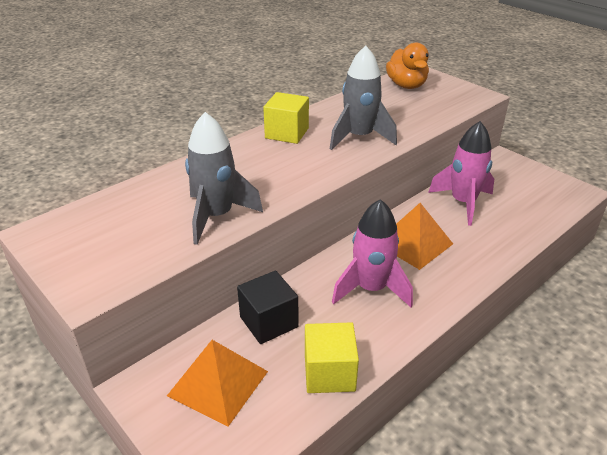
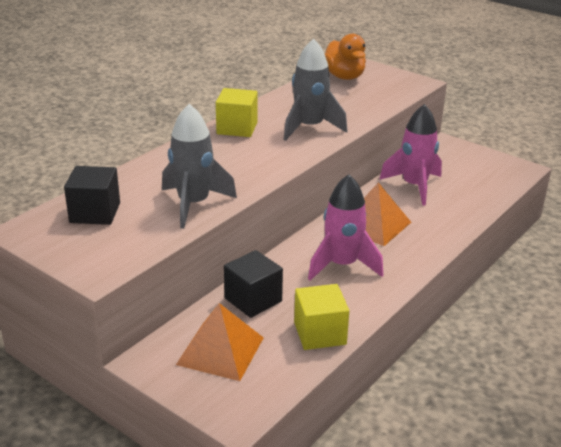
camera: 10 degrees left, 5 degrees down
(115, 218) = (95, 213): none -> black cube

